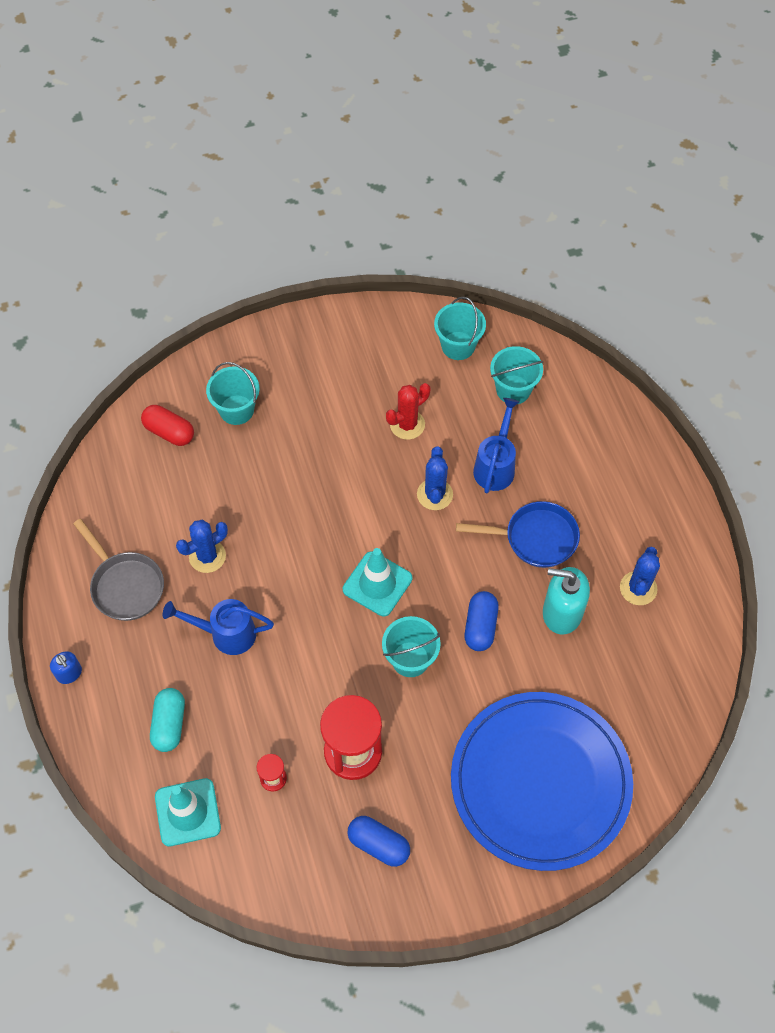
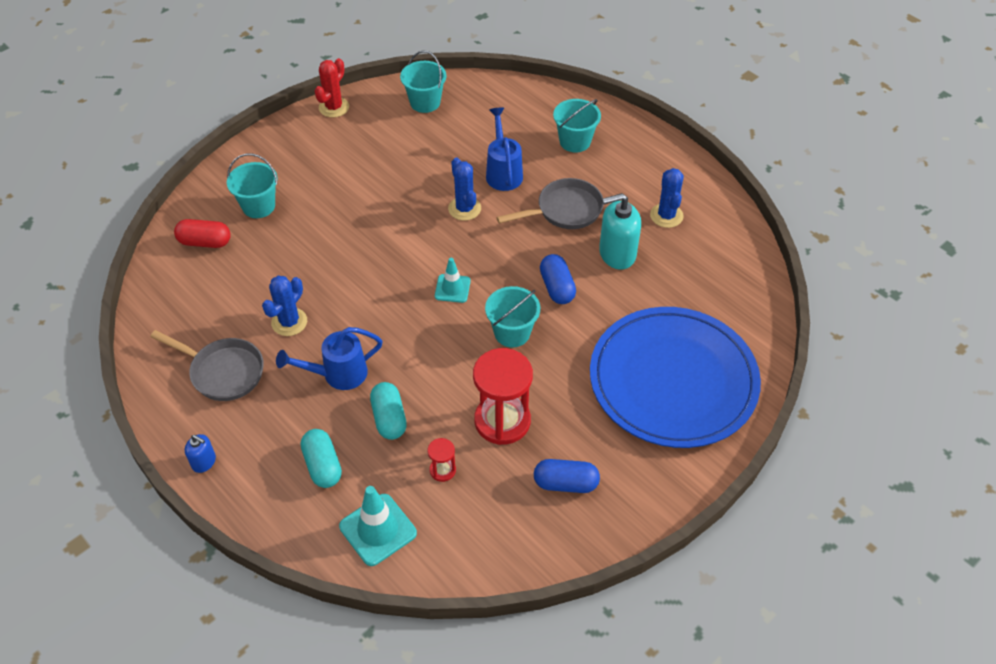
camera: 25 degrees left, 10 degrees down
(250, 702) = (389, 418): none -> turquoise capsule
(377, 584) = (452, 288): turquoise traffic cone -> turquoise traffic cone, size x0.63
(407, 424) = (413, 168): red cactus -> red cactus (334, 107)
(513, 389) = (487, 117): turquoise bucket -> turquoise bucket (575, 141)
(535, 538) = (565, 210): blue pan -> grey pan

